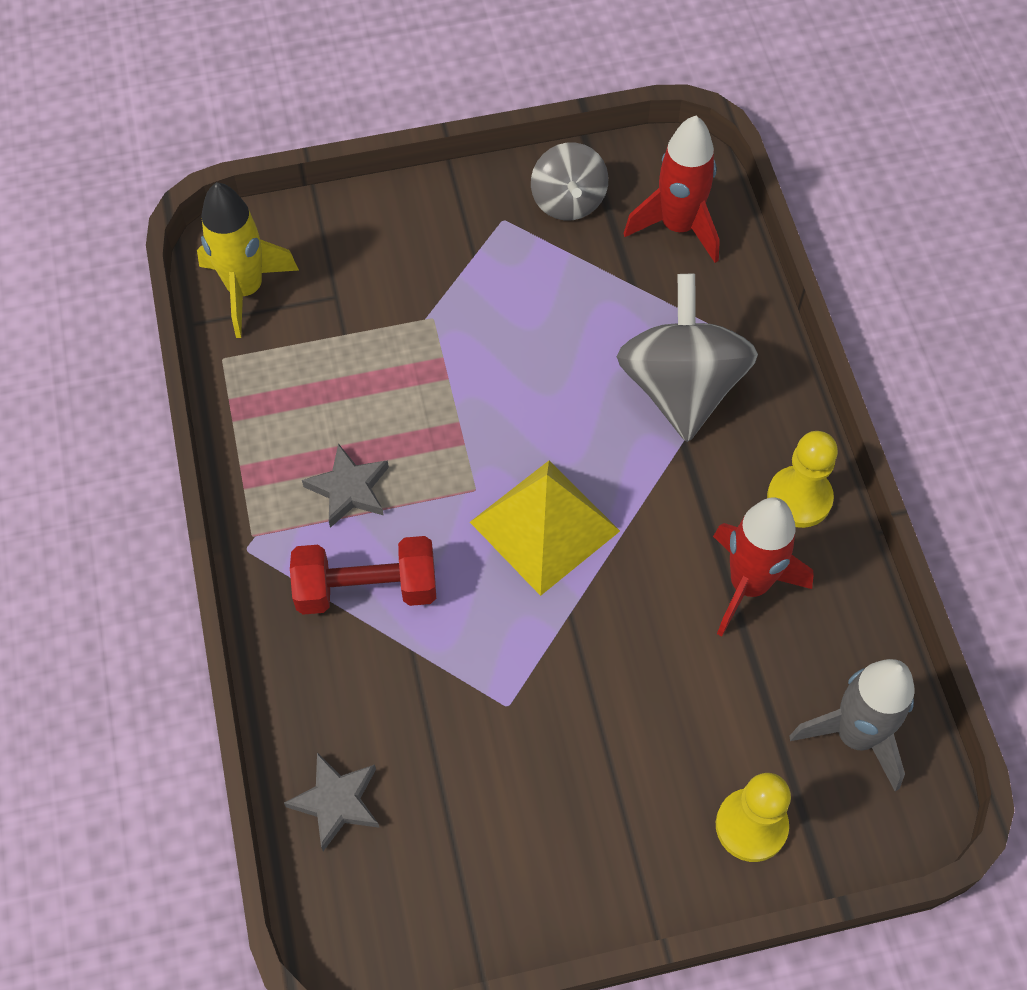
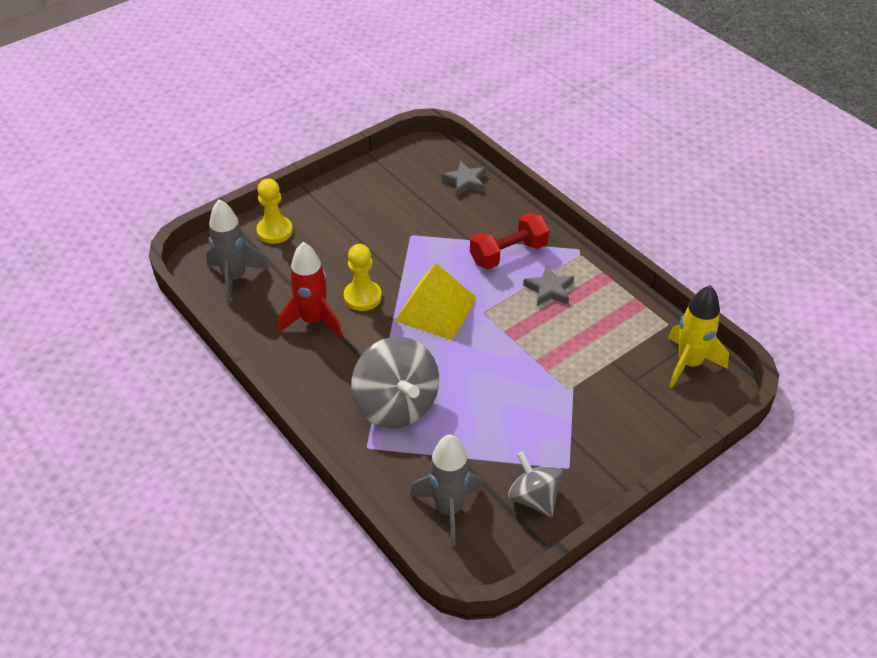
camera: 155 degrees right, 15 degrees down
(678, 227) = (449, 509): red rocket -> grey rocket
(799, 498) = (300, 371): yellow pawn -> yellow pawn (362, 297)

